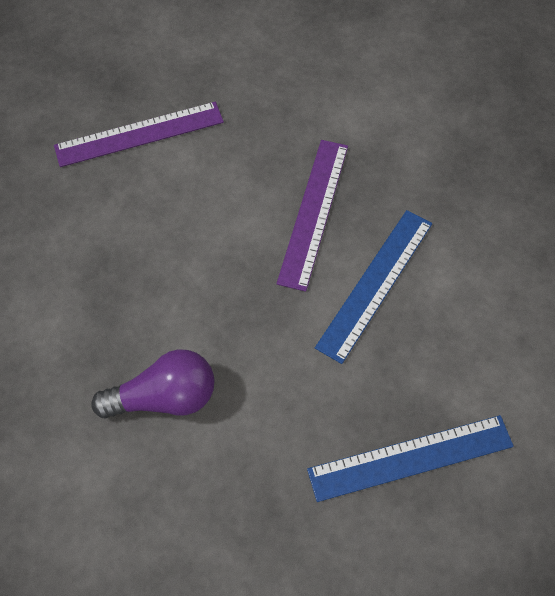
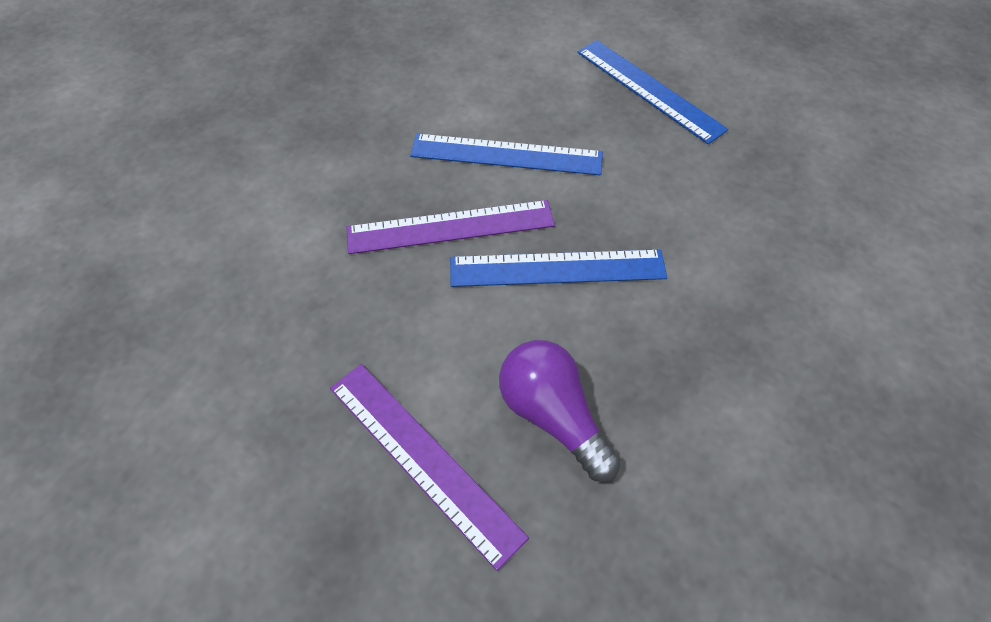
camera: 115 degrees left, 5 degrees down
(164, 397) = (731, 266): purple light bulb -> purple light bulb (552, 415)
(235, 267) = (557, 268): none -> blue ruler

